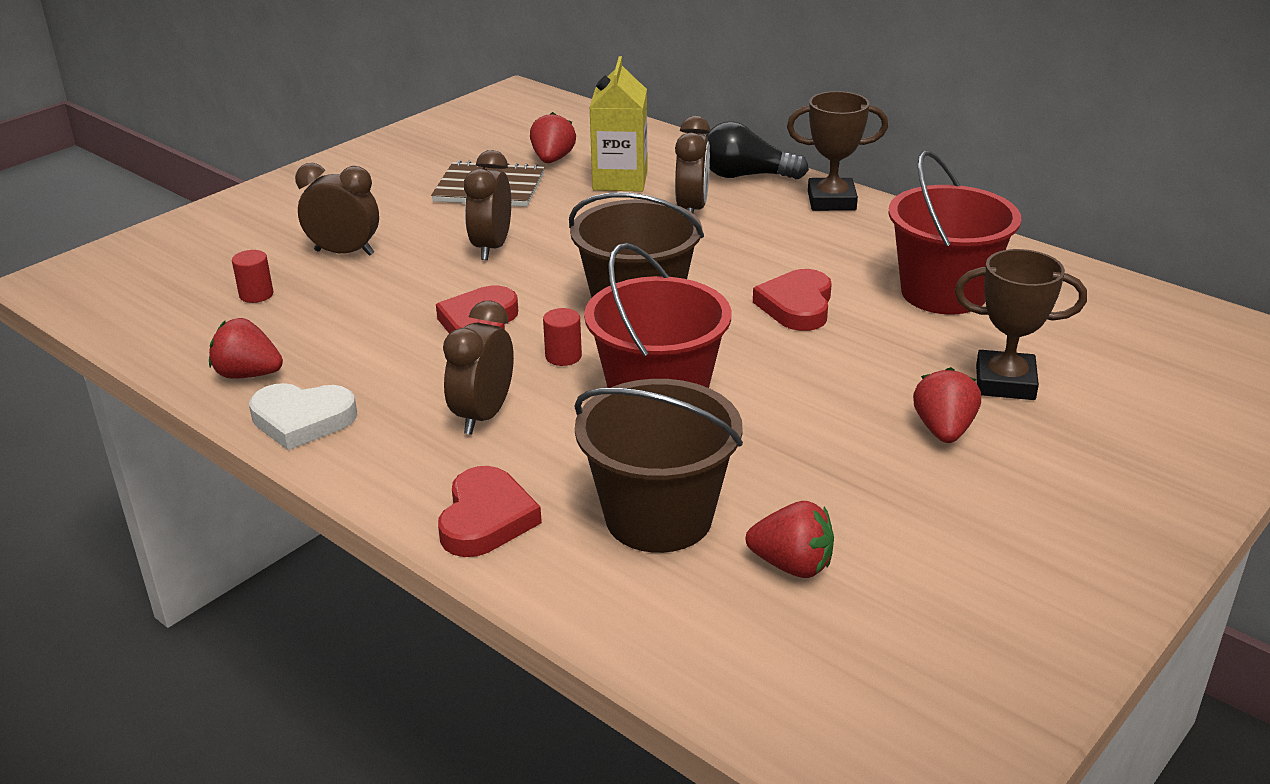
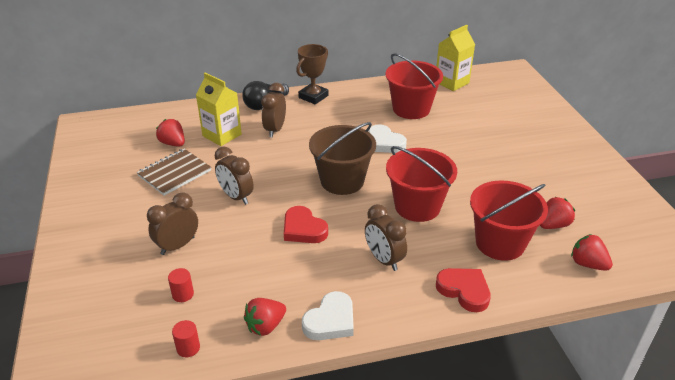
camera: 55 degrees left, 5 degrees up
(563, 356) = (358, 217): red cylinder -> red cylinder (188, 348)
(659, 517) = (500, 243): brown bucket -> red bucket
(692, 209) = (275, 130): brown clock -> brown clock turned 120 degrees counterclockwise
(797, 306) = (384, 143): red heart -> white heart
(943, 430) = (499, 154): red strawberry -> red strawberry (587, 264)
(1005, 382) = (481, 127): brown trophy -> none
(1110, 300) = (452, 82): none -> yellow carton

